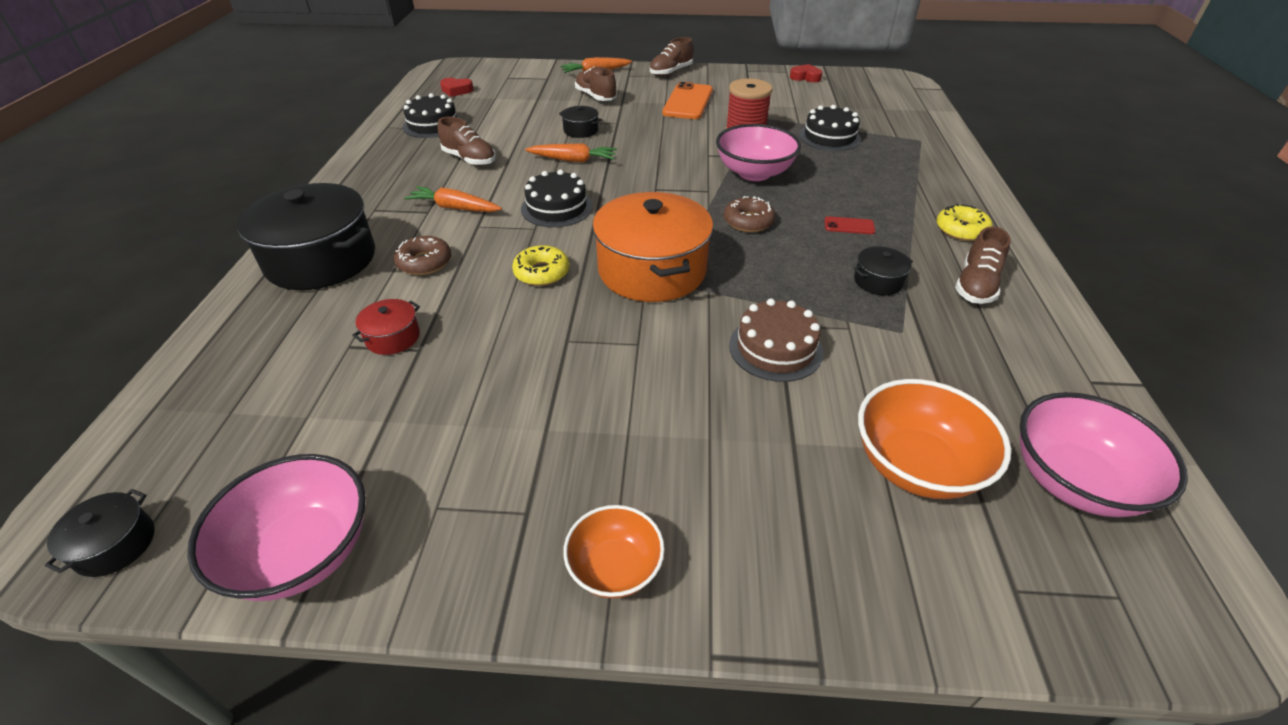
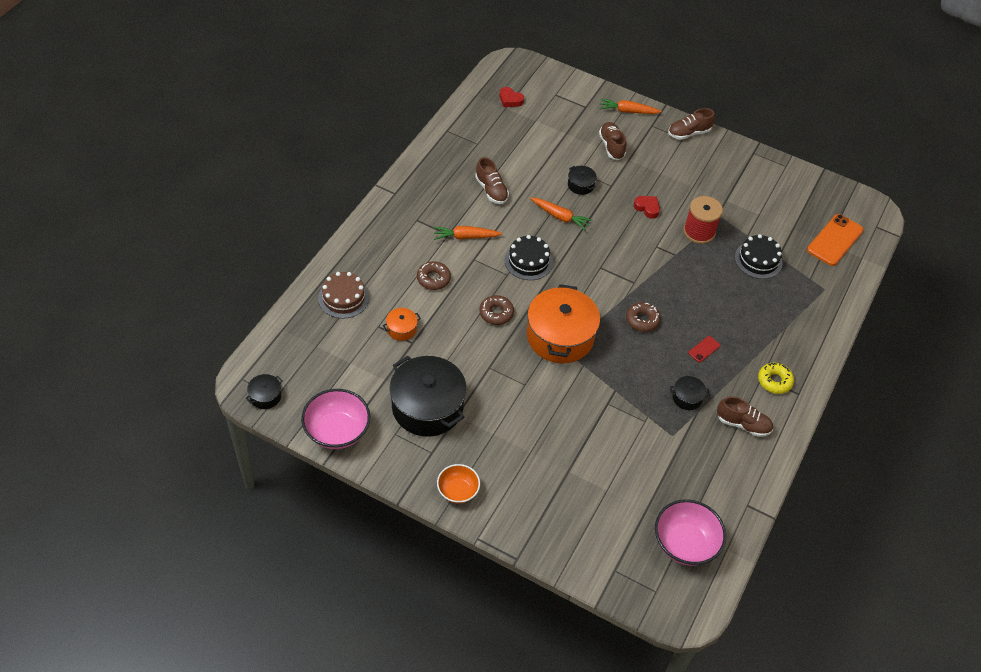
camera: 20 degrees right, 10 degrees up
(321, 260) = (377, 254): black pot -> black pot (427, 407)
(393, 337) = (401, 329): red pot -> orange pot
(433, 125) = (479, 140): black cake -> none
(454, 208) = (465, 237): orange carrot -> orange carrot turned 45 degrees counterclockwise
(541, 272) = (496, 313): yellow donut -> brown donut
(688, 102) = (679, 178): orange phone -> orange phone (835, 240)
(754, 173) = (676, 277): pink bowl -> none
(775, 348) = (595, 417): brown cake -> brown cake (343, 298)
(805, 77) = (796, 180): red heart -> red heart (647, 208)
(849, 226) = (704, 349): red phone -> red phone turned 75 degrees counterclockwise
(916, 465) = (617, 505): orange bowl -> none
(975, 286) = (743, 424): brown shoe -> brown shoe turned 120 degrees counterclockwise

